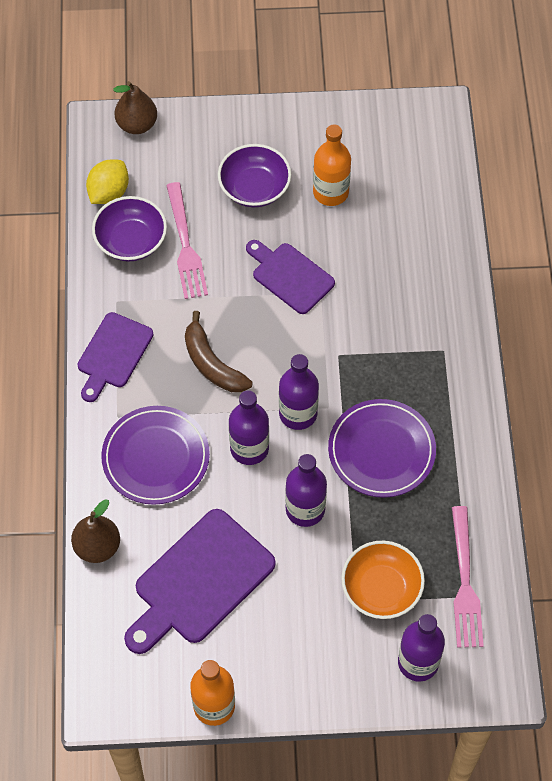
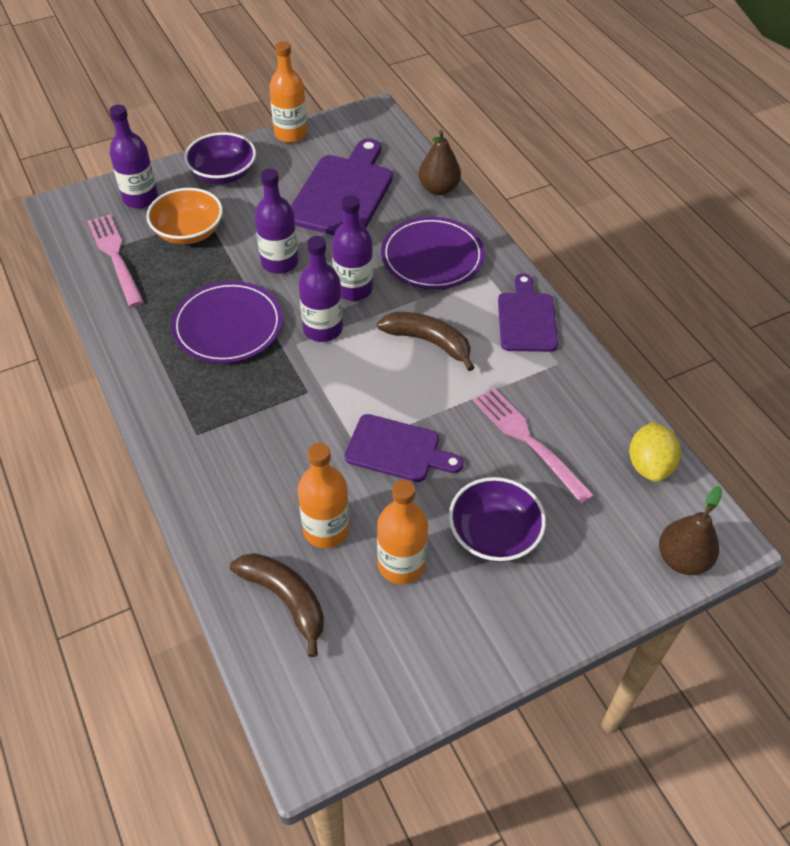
camera: 155 degrees right, 10 degrees down
(131, 241) = (587, 424): purple bowl -> purple bowl (223, 174)
(372, 236) = (326, 529): none -> orange bottle
(420, 199) = (285, 600): none -> brown banana

